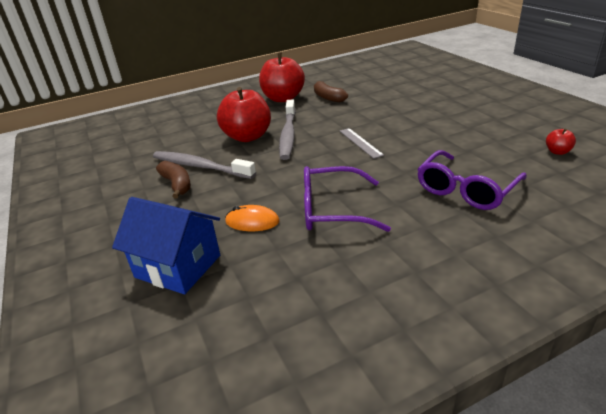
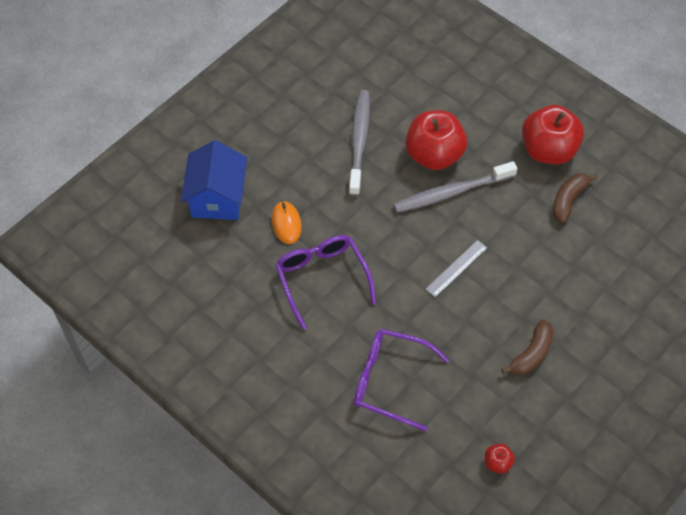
camera: 65 degrees right, 25 degrees up
(177, 184) = (322, 138): brown banana -> brown banana (531, 354)

